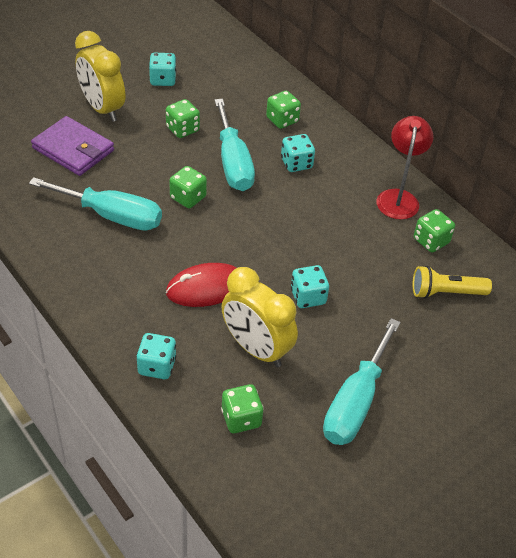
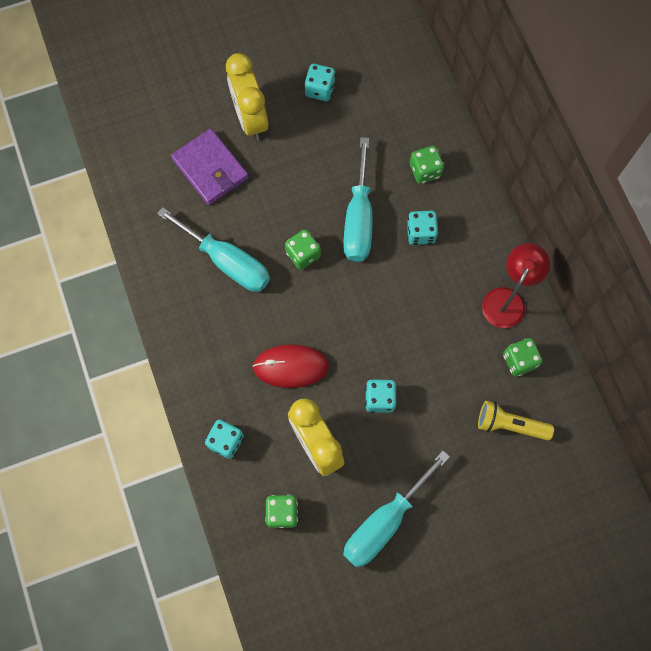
camera: 20 degrees right, 25 degrees up
(182, 129) = (321, 163): green dice -> none

